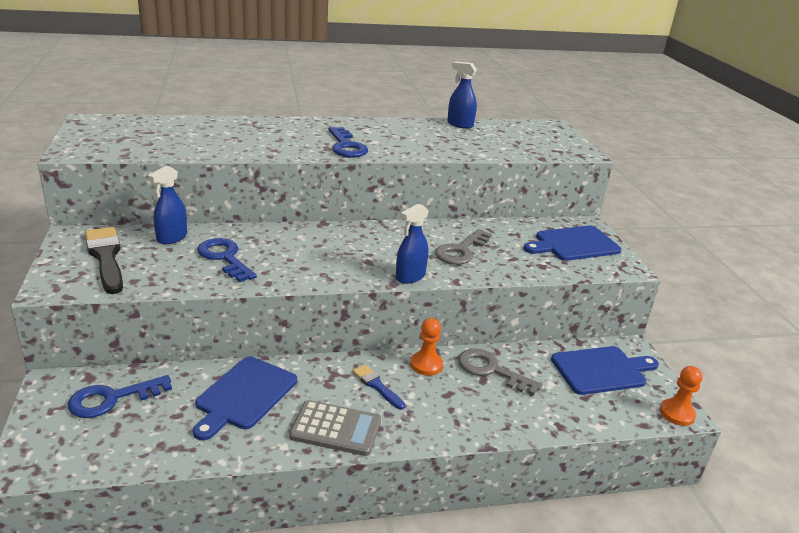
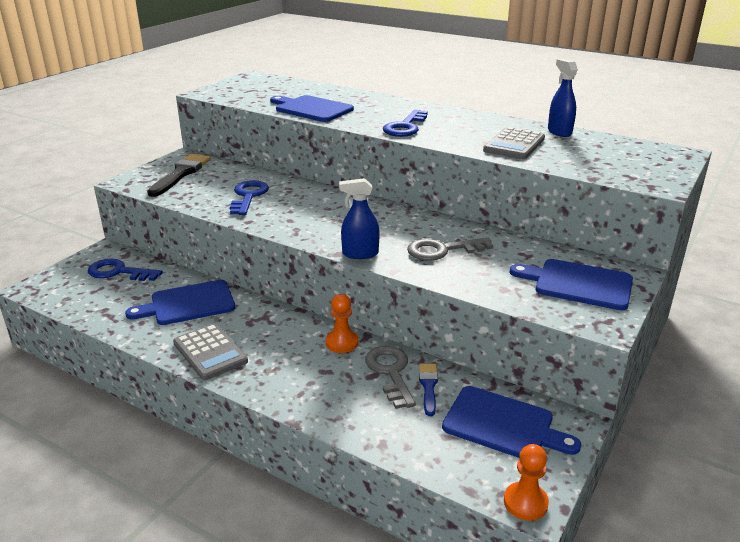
camera: 45 degrees right, 0 degrees up
(172, 238) = (237, 174): blue spray bottle -> none
(229, 146) = (311, 109): none -> blue cutting board
(377, 386) = (281, 339): blue brush -> blue brush (428, 386)
(451, 143) = (514, 145): none -> grey calculator

